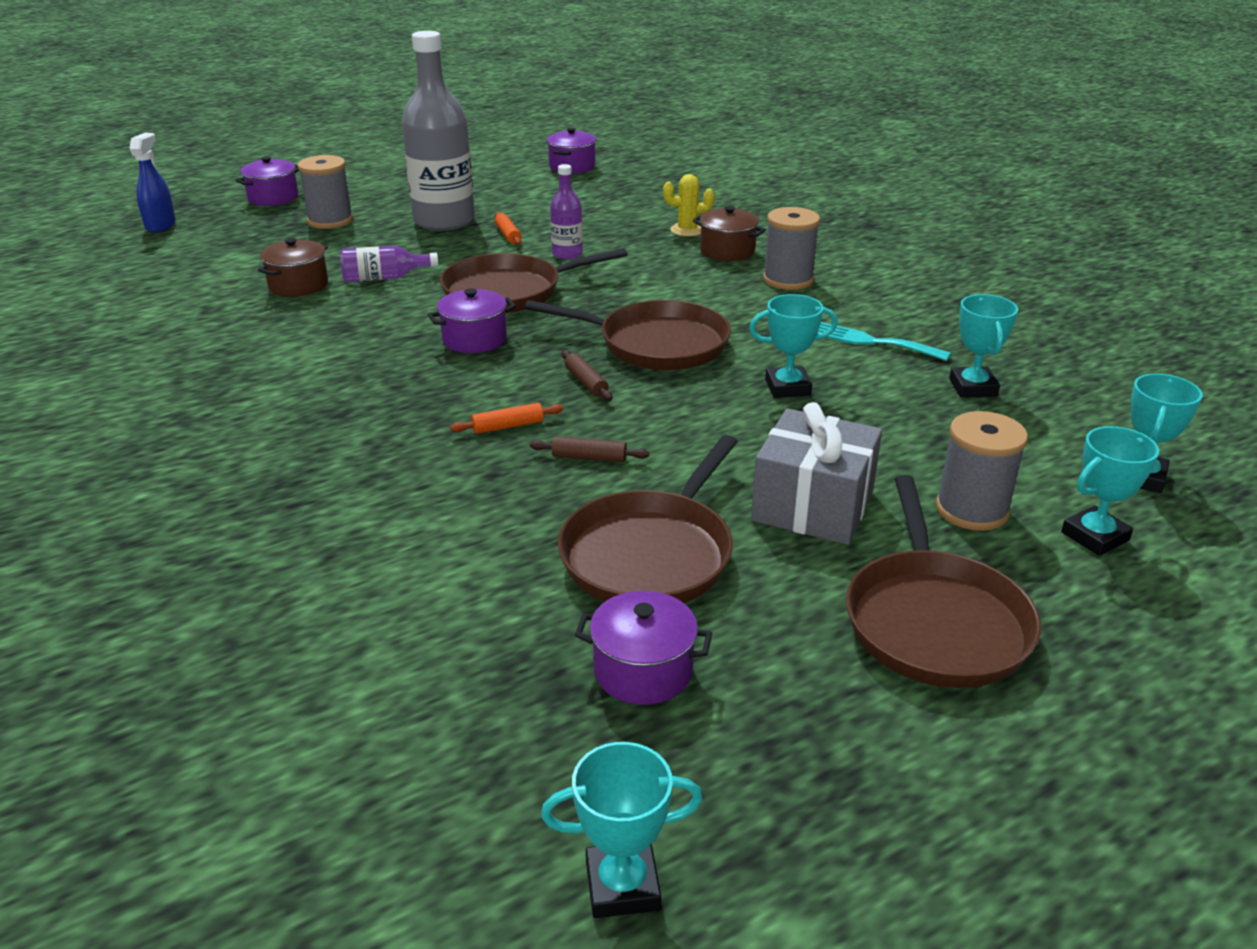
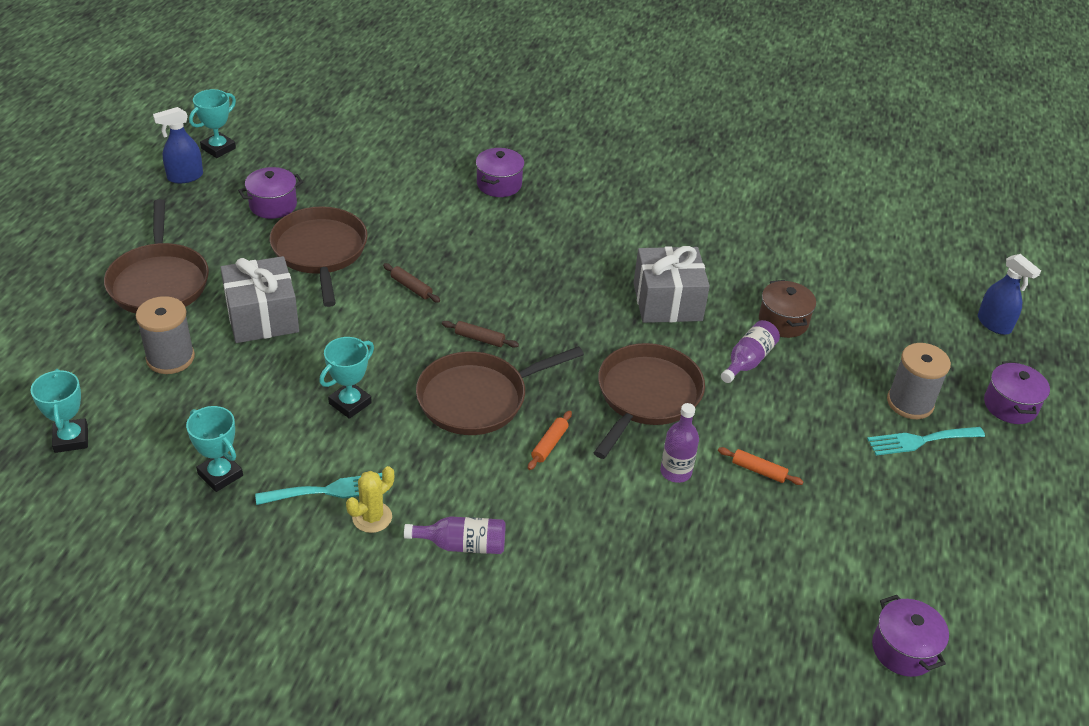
camera: 135 degrees right, 10 degrees up
(358, 335) = (667, 302): none -> grey gift
(370, 207) = (920, 441): none -> turquoise fork
(444, 221) = (836, 458): grey bottle -> none
(474, 339) = (595, 337): purple pot -> purple pot (499, 184)
(508, 426) = (480, 284): orange rolling pin -> orange rolling pin (549, 444)
(589, 457) = (411, 287): brown rolling pin -> brown rolling pin turned 75 degrees clockwise
(687, 230) = (631, 580): yellow cactus -> yellow cactus (372, 517)
(727, 251) = (558, 563): brown pot -> none
(754, 836) = (185, 177): none -> blue spray bottle
(788, 280) = (462, 545): grey spool -> purple bottle
(934, 621) = (159, 282): brown pan -> brown pan turned 150 degrees counterclockwise
(1094, 536) = (91, 373): turquoise trophy -> none

